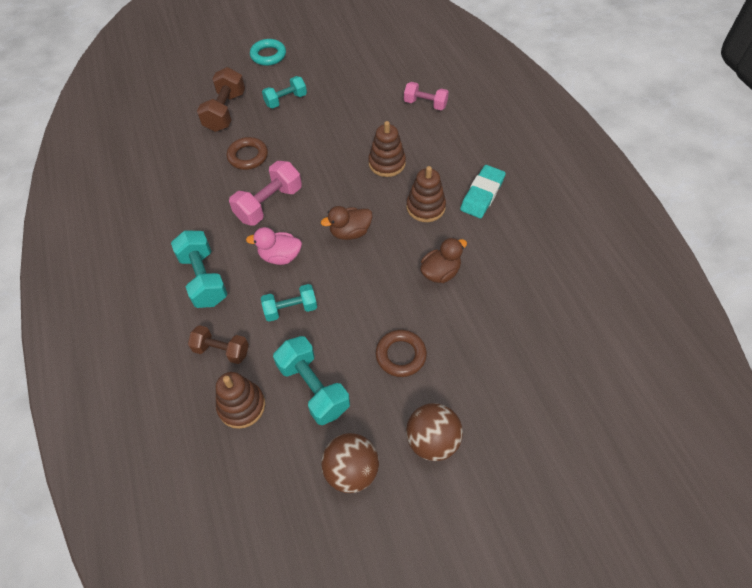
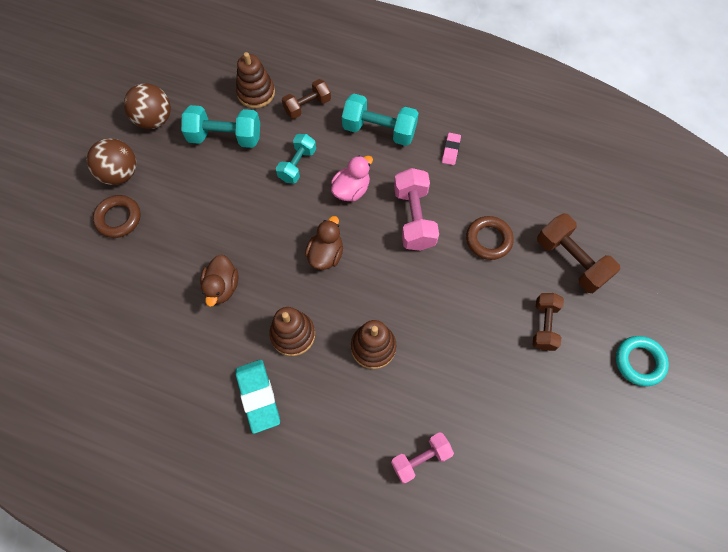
camera: 130 degrees right, 10 degrees up
(185, 221) = (451, 150): none -> pink eraser
(286, 100) = (544, 325): turquoise dumbbell -> brown dumbbell
(401, 355) = (190, 203): brown ring -> brown ring (118, 218)

